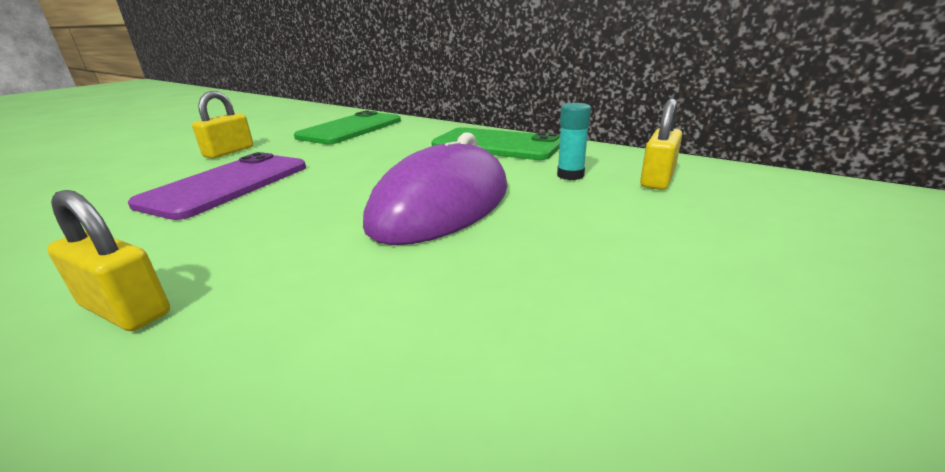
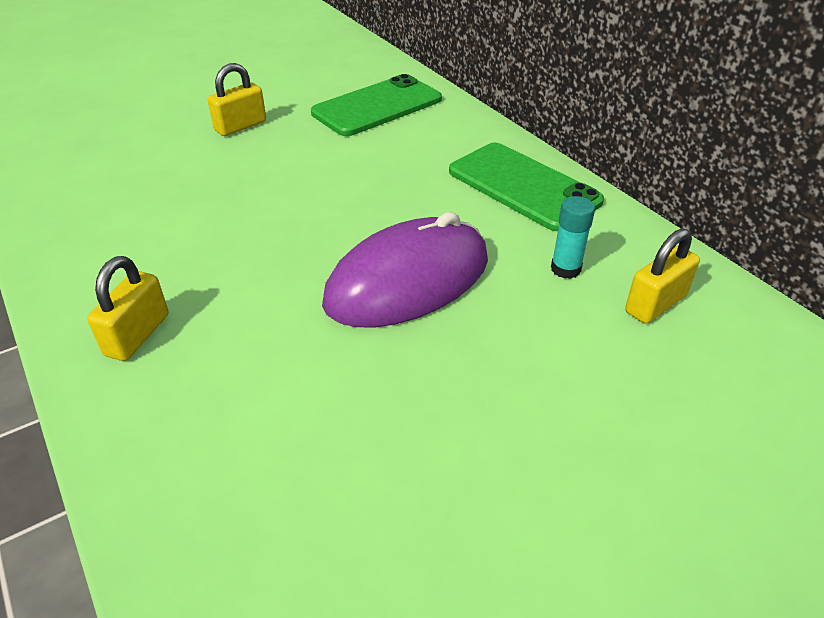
camera: 20 degrees right, 15 degrees up
(125, 309) = (137, 335): yellow padlock -> yellow padlock turned 60 degrees clockwise
(227, 185) = (228, 190): purple phone -> none

